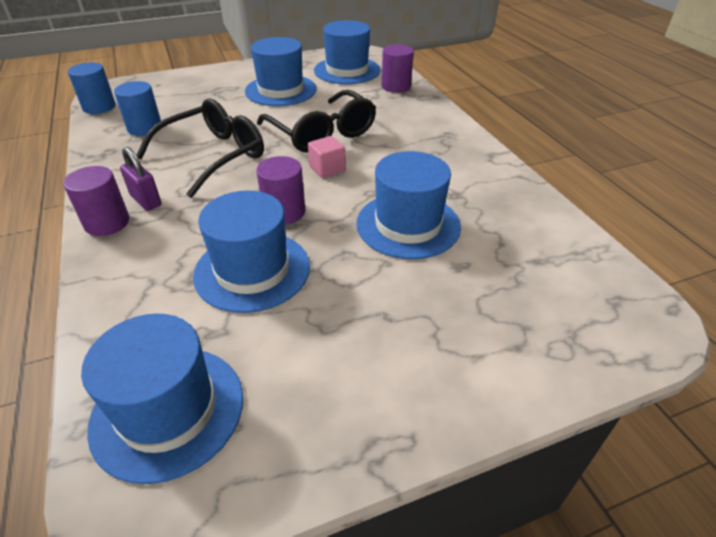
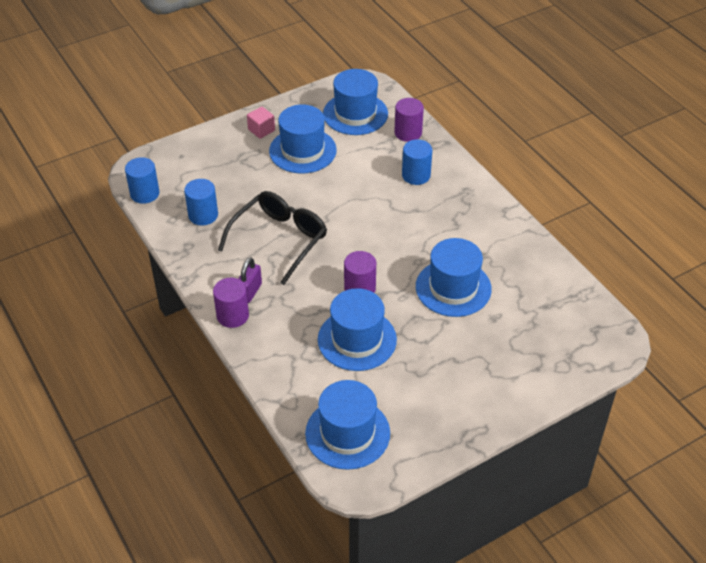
camera: 10 degrees left, 5 degrees up
(146, 200) = (250, 292): purple padlock -> purple padlock turned 75 degrees clockwise
(322, 133) = (360, 203): black glasses -> none
(327, 168) = (377, 242): pink cube -> pink cube (261, 130)
(393, 117) = (416, 175): none -> blue cylinder

